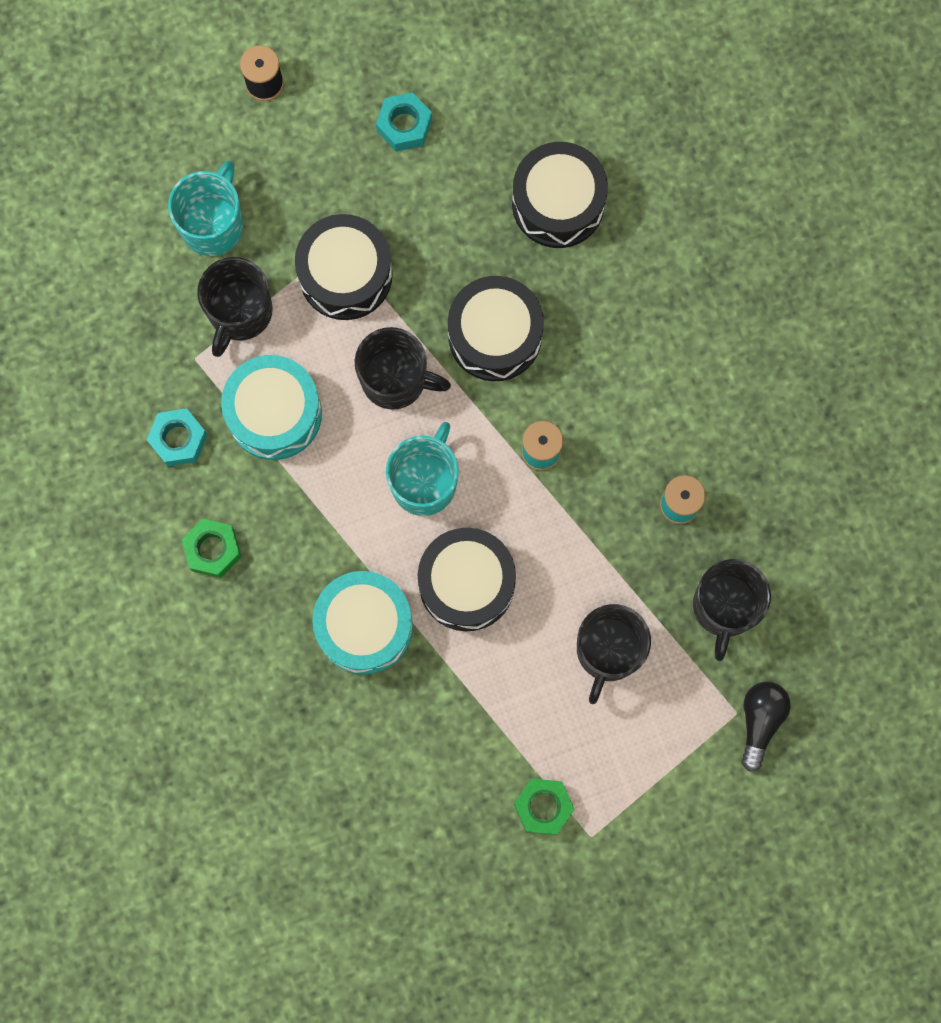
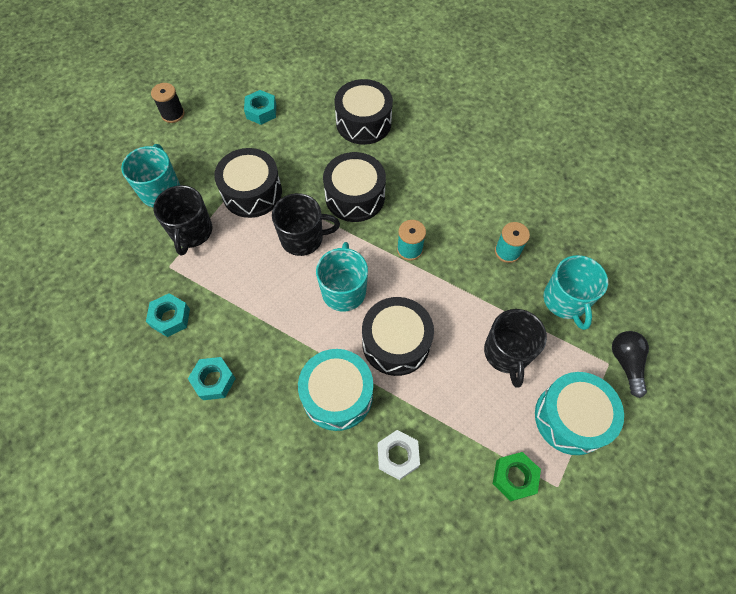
camera: 20 degrees left, 15 degrees down
(213, 550) = (214, 381): green nut -> turquoise nut
(274, 413) = (231, 282): turquoise drum -> turquoise drum (571, 418)
(411, 730) = (398, 456): none -> white nut
(724, 607) = (565, 301): black mug -> turquoise mug

